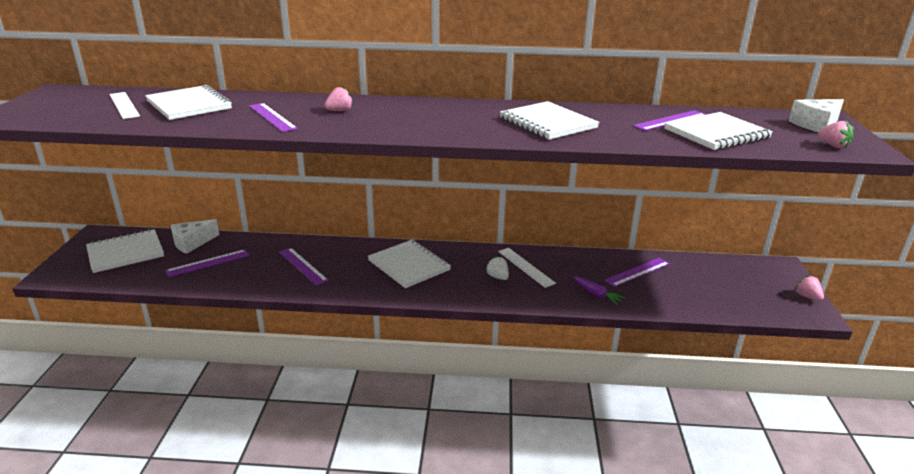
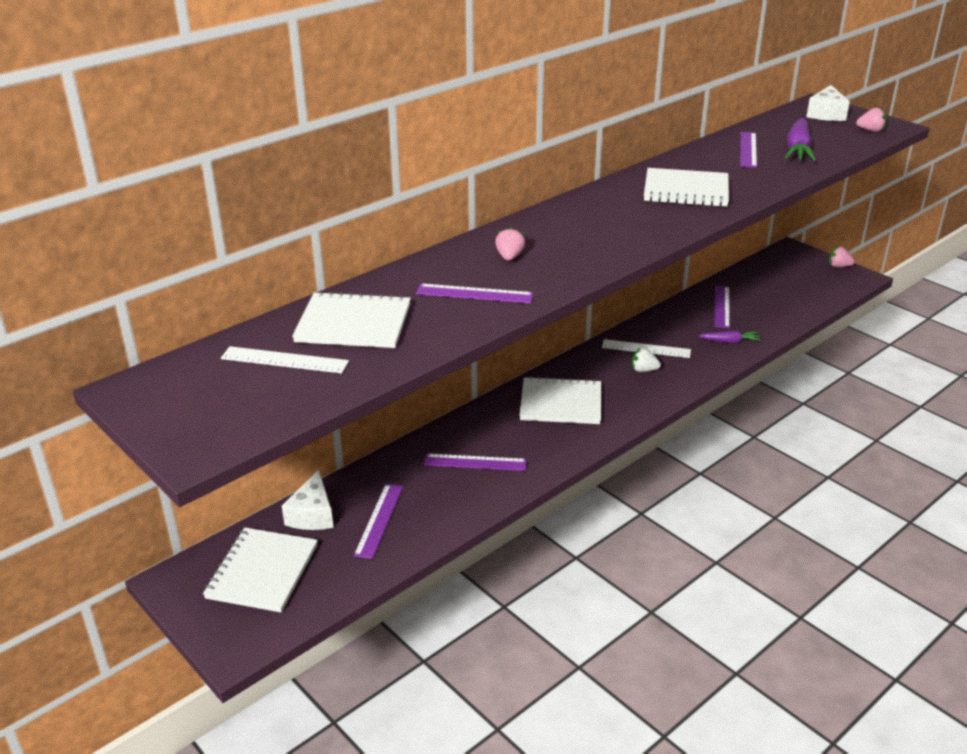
camera: 45 degrees left, 5 degrees up
(716, 133) = (798, 149): white notebook -> purple carrot

